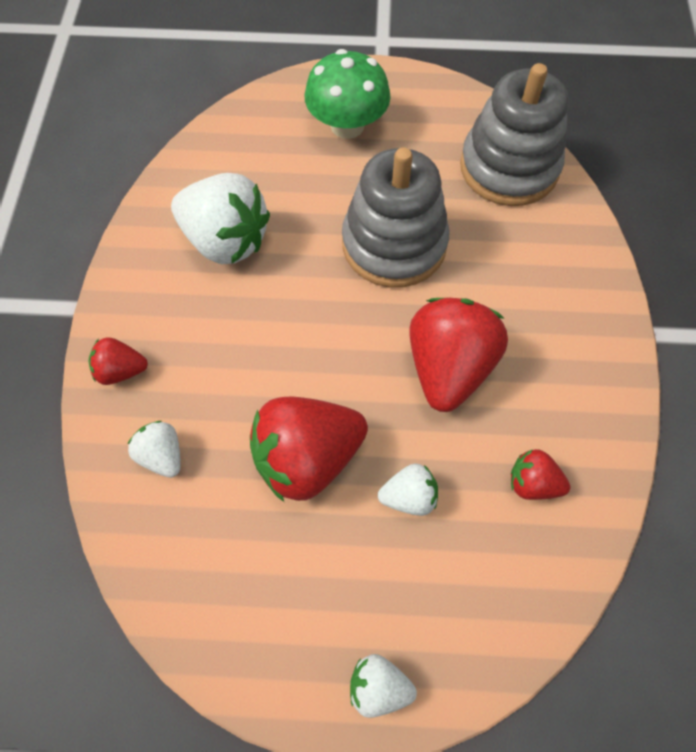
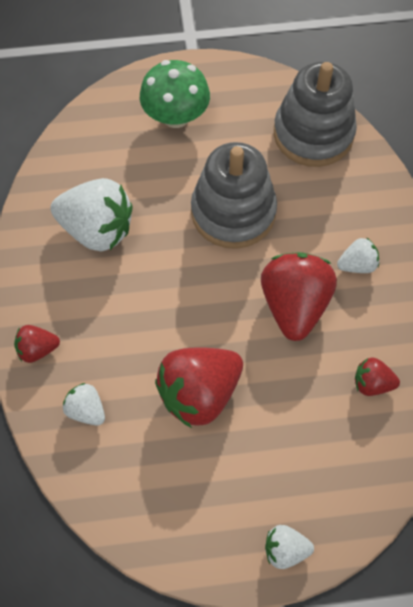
camera: 10 degrees left, 0 degrees up
(409, 497) = (282, 409): white strawberry -> white strawberry (357, 265)

